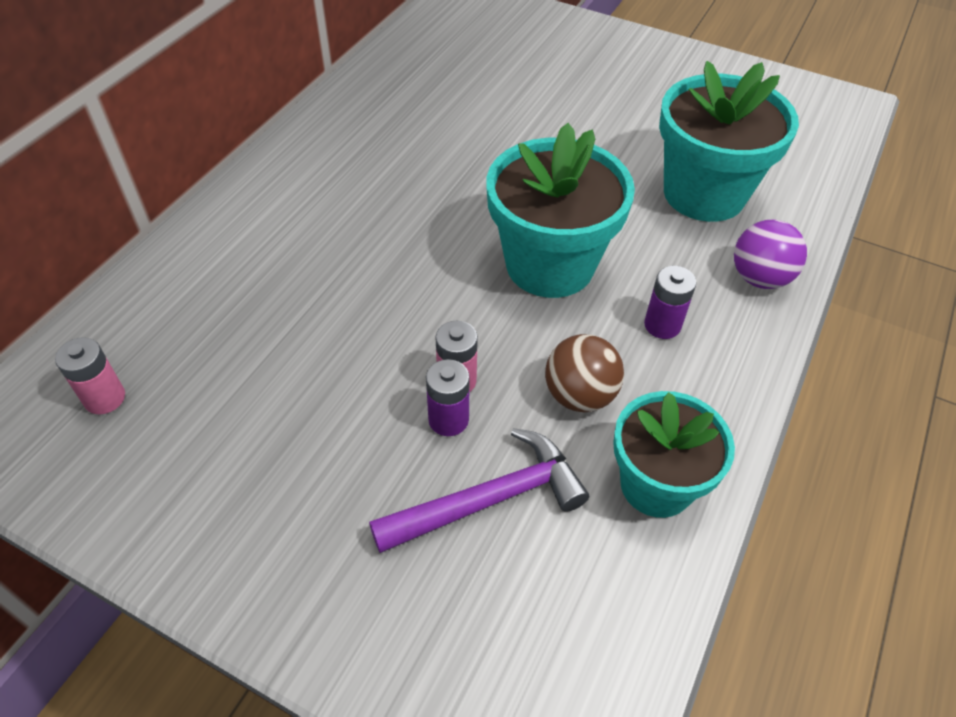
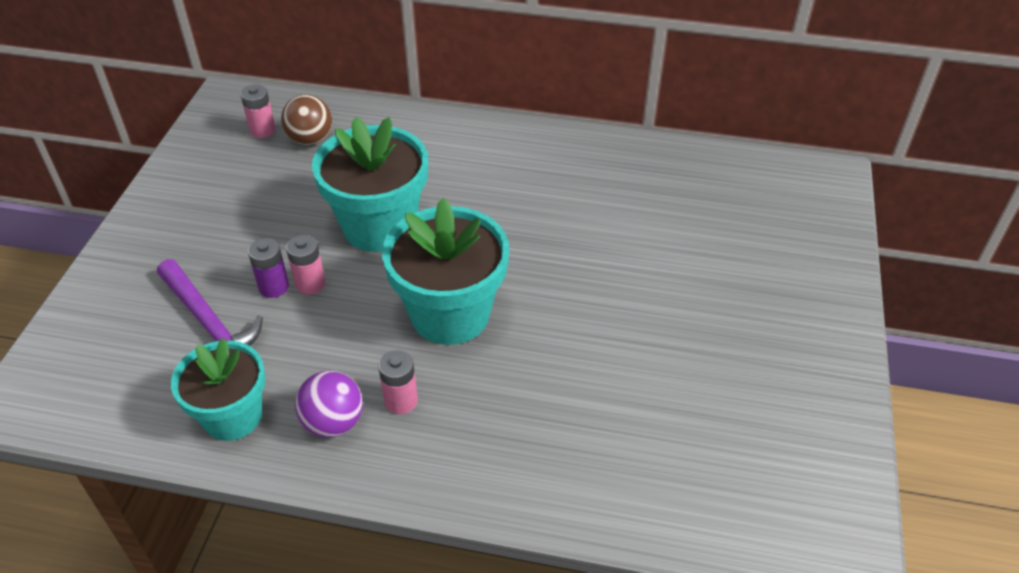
camera: 75 degrees right, 5 degrees down
(579, 395) = (311, 357): brown ball -> brown ball (310, 139)
(662, 325) = (401, 401): purple battery -> pink battery
(704, 194) = (595, 414): turquoise flower pot -> turquoise flower pot (379, 226)
(759, 278) = (485, 471): purple ball -> purple ball (333, 422)

